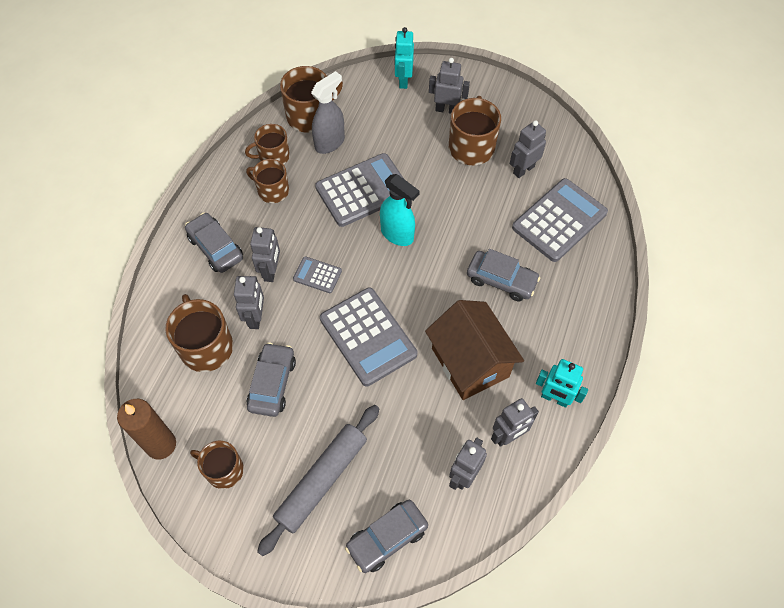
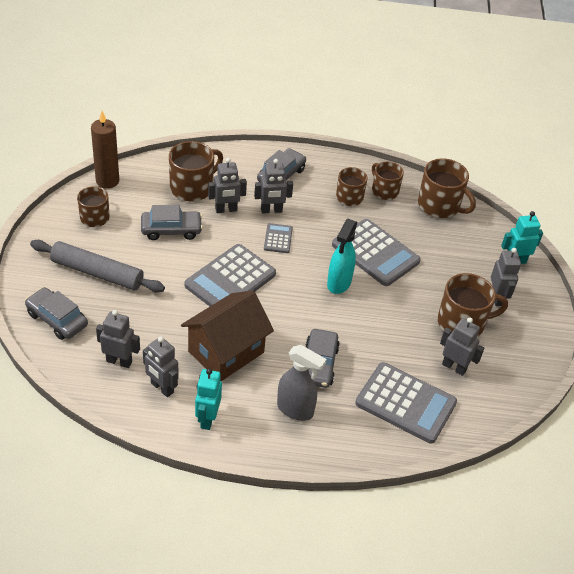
camera: 70 degrees right, 15 degrees down
(330, 143) = (416, 223): grey spray bottle -> grey spray bottle (295, 409)

